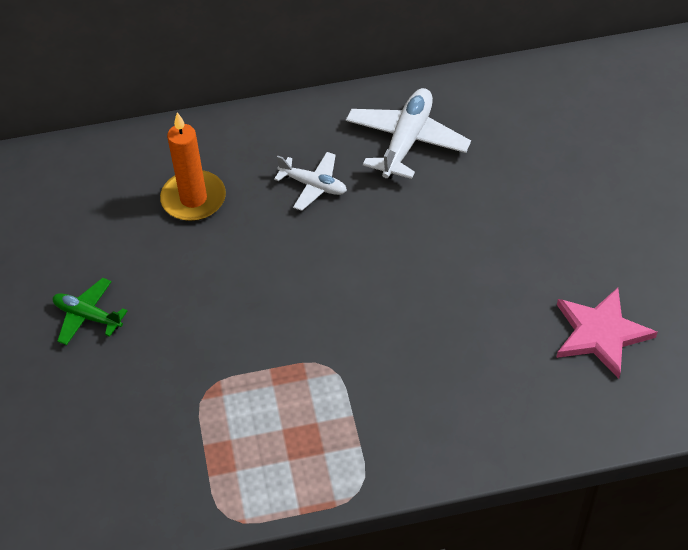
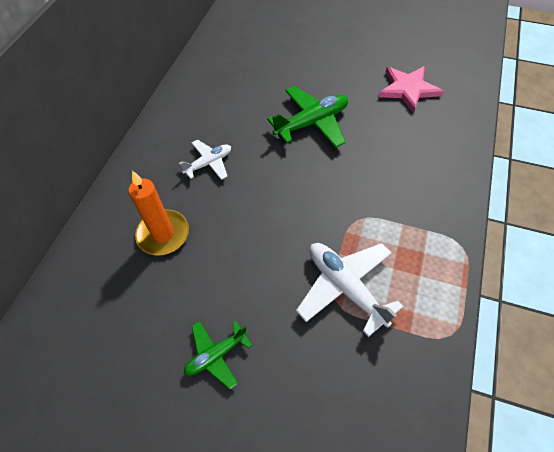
camera: 60 degrees left, 5 degrees up
(406, 141) = (213, 105): white plane -> white plane (345, 287)
(452, 253) = (312, 123): none -> green plane

